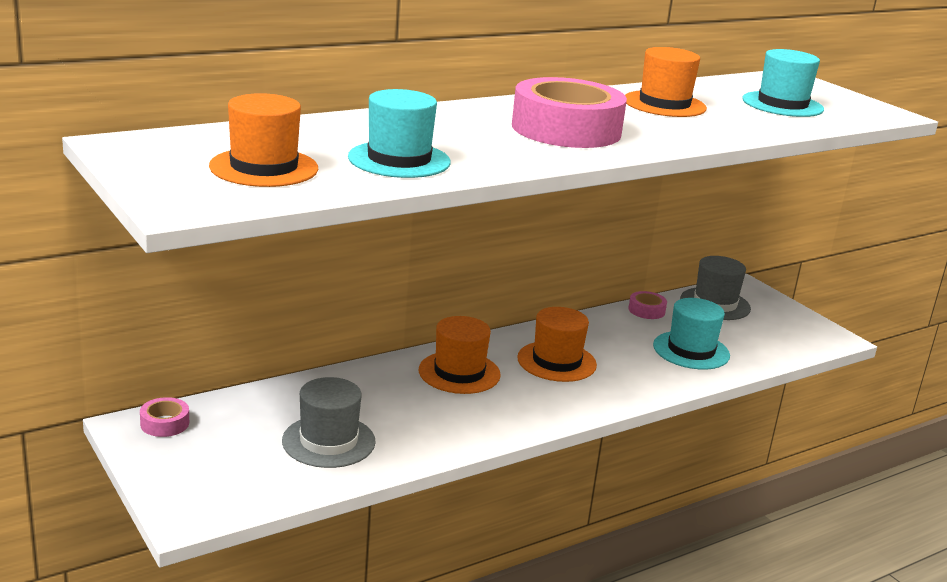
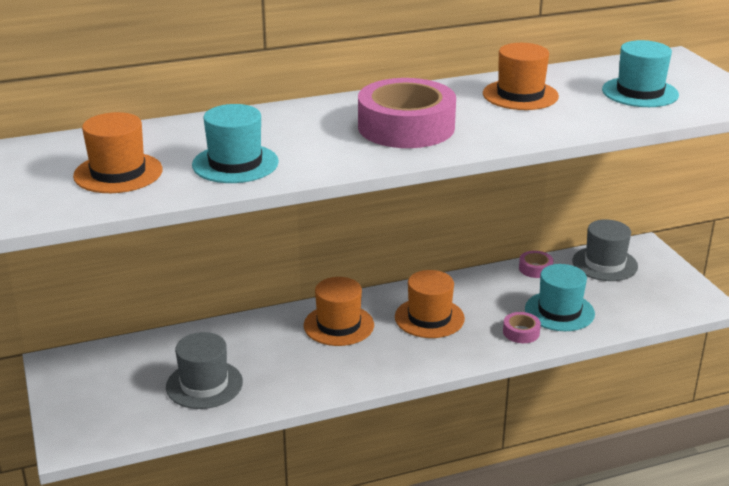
camera: 15 degrees right, 5 degrees up
(165, 423) = (82, 361): pink tape -> pink tape (521, 332)

